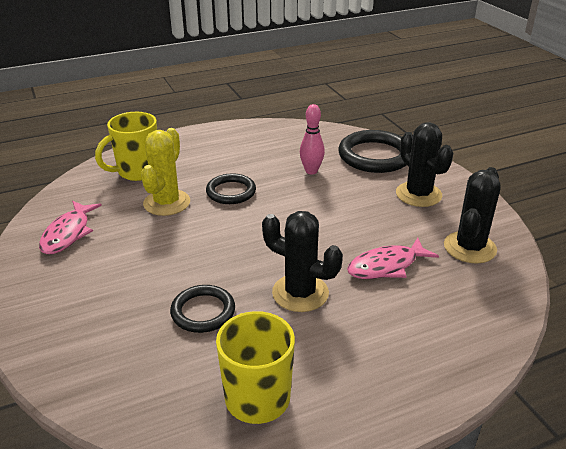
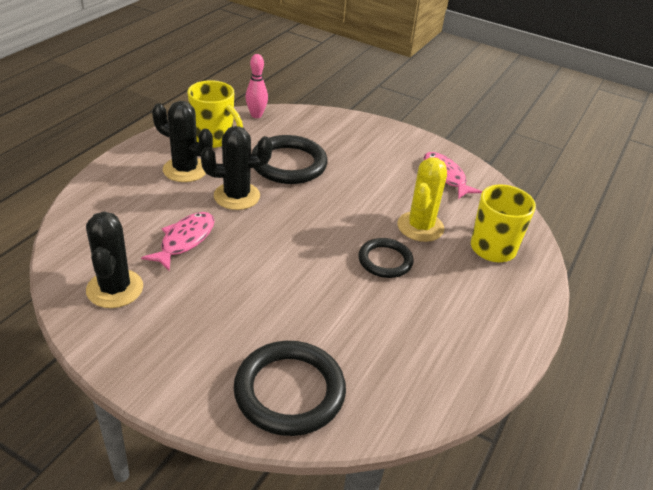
camera: 140 degrees right, 5 degrees up
(167, 203) = (420, 227): yellow cactus -> yellow cactus turned 45 degrees clockwise
(203, 311) = (288, 164): black ring -> black ring, size x1.63
(311, 171) = (340, 325): pink bowling pin -> pink bowling pin (256, 115)
(418, 194) = (197, 341): black cactus -> black cactus (185, 170)

